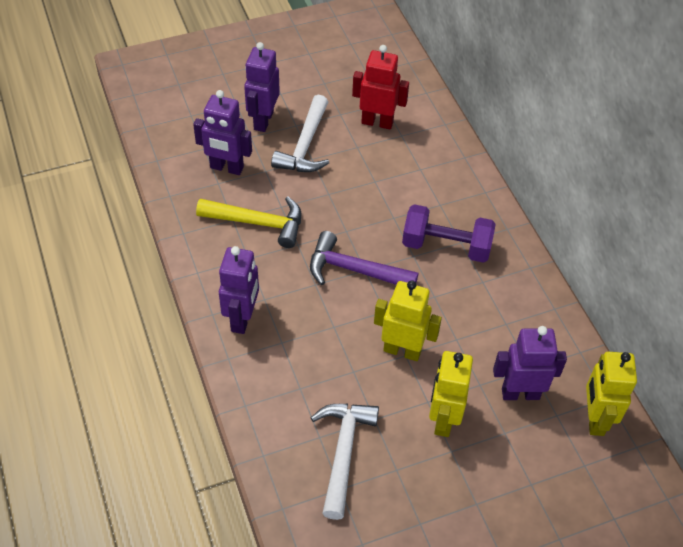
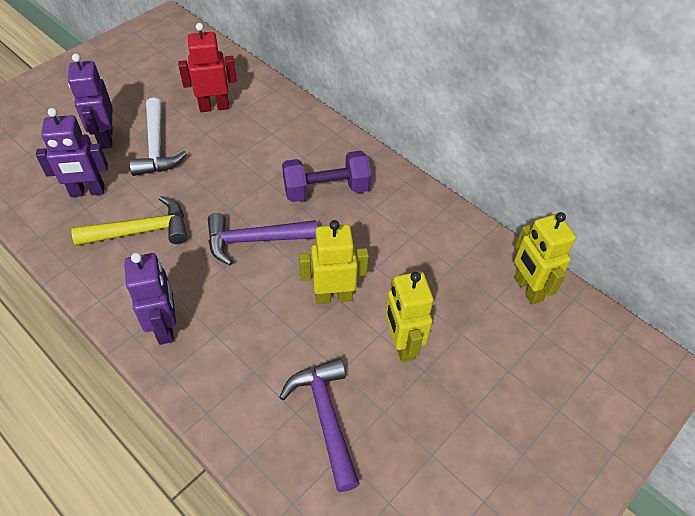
camera: 25 degrees left, 0 degrees up
(343, 452) = (325, 417): white hammer -> purple hammer
(520, 393) = (455, 292): purple robot -> none

